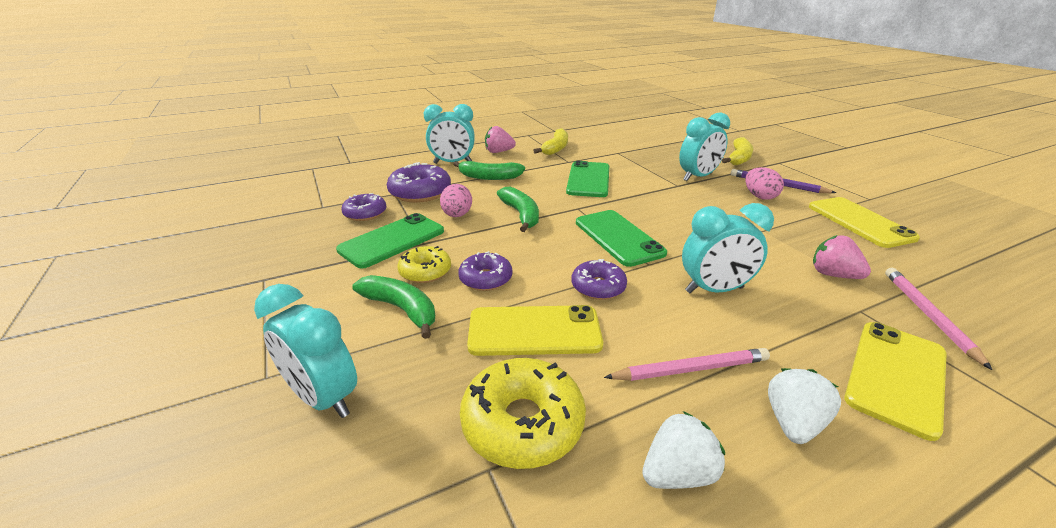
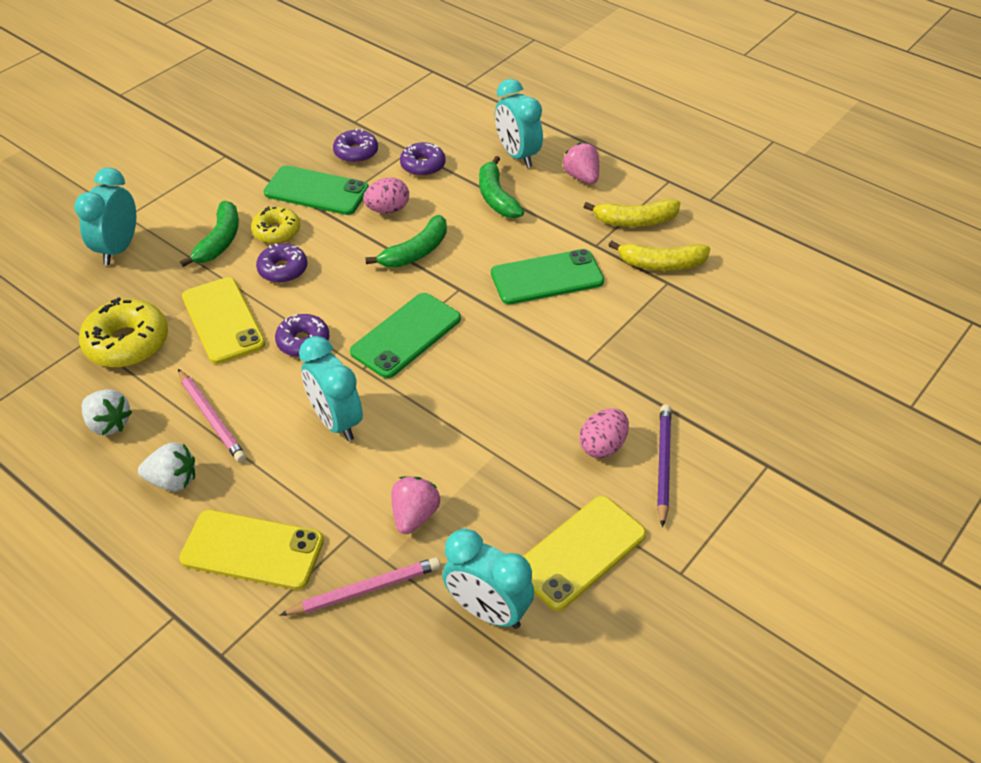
camera: 65 degrees right, 15 degrees up
(420, 192) = (423, 165): purple donut -> purple donut, size x0.63
(697, 177) = (631, 377): turquoise clock -> turquoise clock (488, 611)
(738, 158) = (749, 415): yellow banana -> yellow banana (661, 264)

